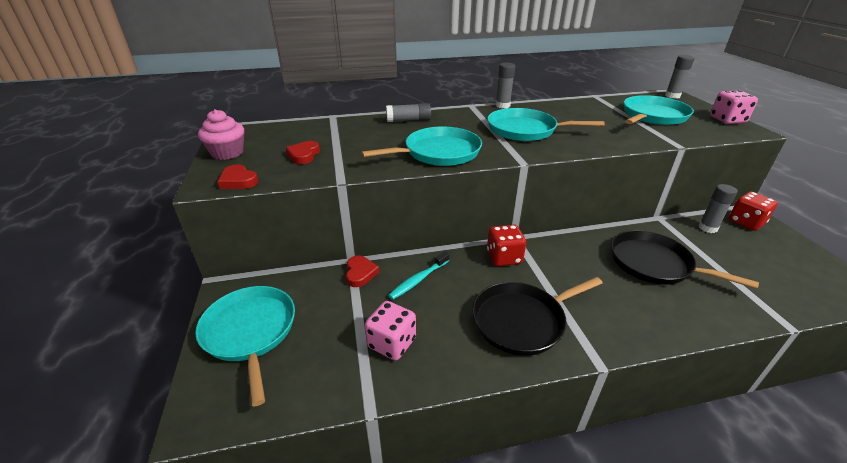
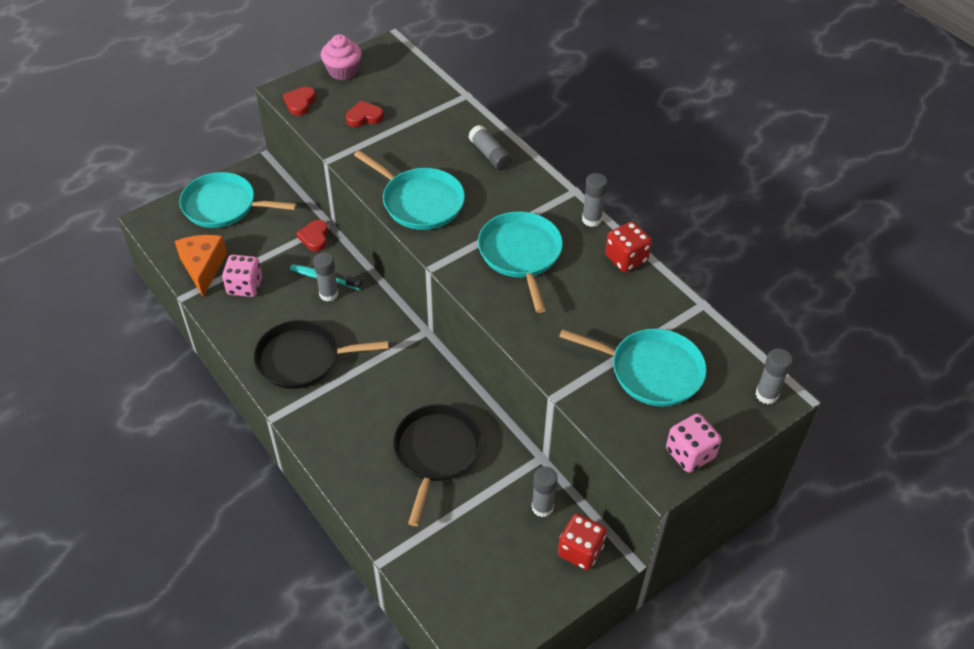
camera: 65 degrees right, 15 degrees up
(250, 332) = (223, 206): turquoise pan -> turquoise pan turned 120 degrees counterclockwise
(334, 376) = (203, 267): none -> orange cheese
(360, 273) = (314, 237): red heart -> red heart turned 120 degrees clockwise
(442, 282) = (328, 294): none -> grey glue stick
(504, 257) = (386, 329): red dice -> red dice (626, 258)
(522, 321) = (303, 359): black pan -> black pan turned 45 degrees counterclockwise

